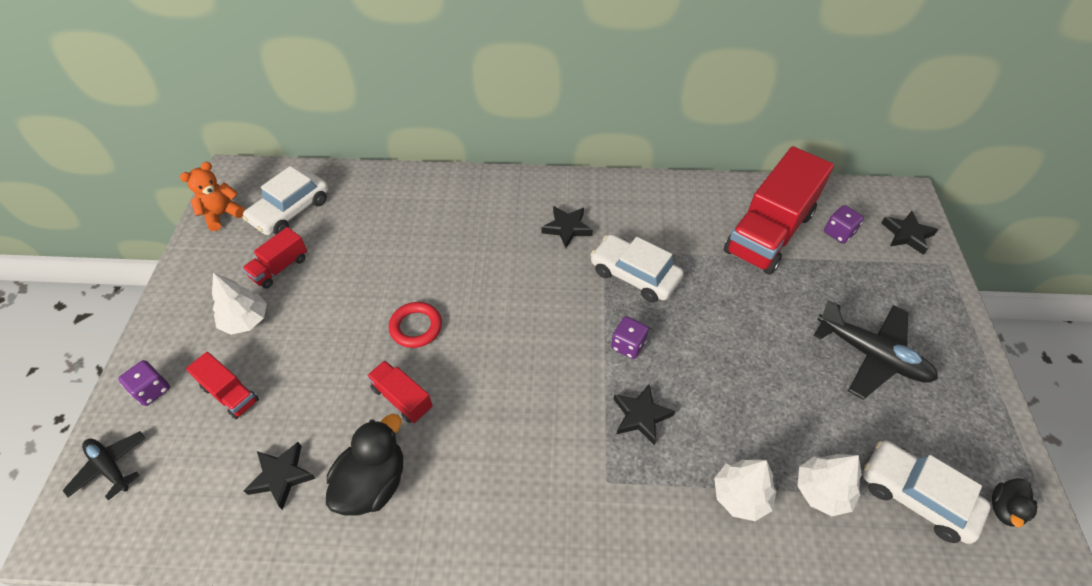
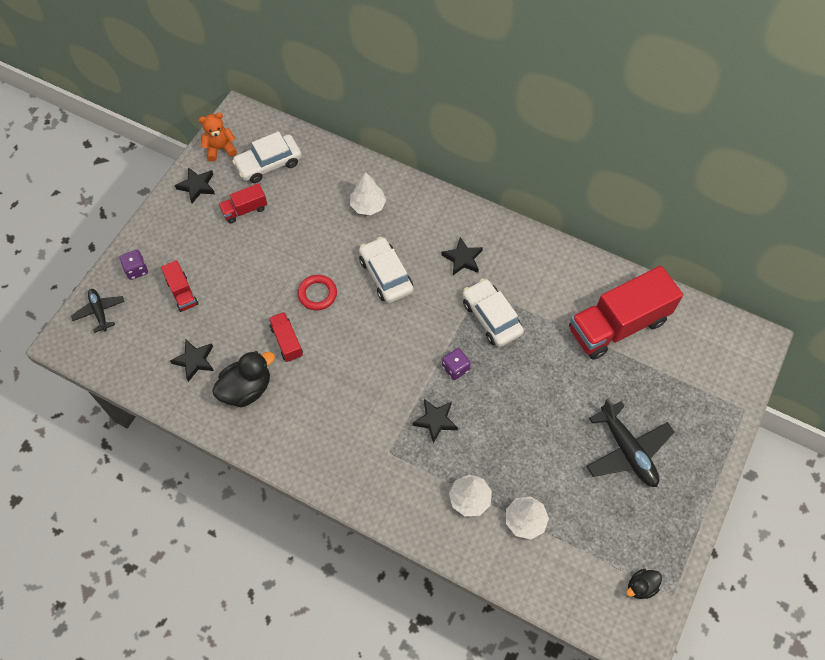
camera: 25 degrees right, 10 degrees up
(245, 320) = (208, 243): white tree -> white tree (368, 205)
(838, 233) = (674, 348): purple dice -> none
(907, 235) = (730, 372): black star -> black star (197, 186)
(916, 496) = (586, 552): white car -> white car (386, 275)

